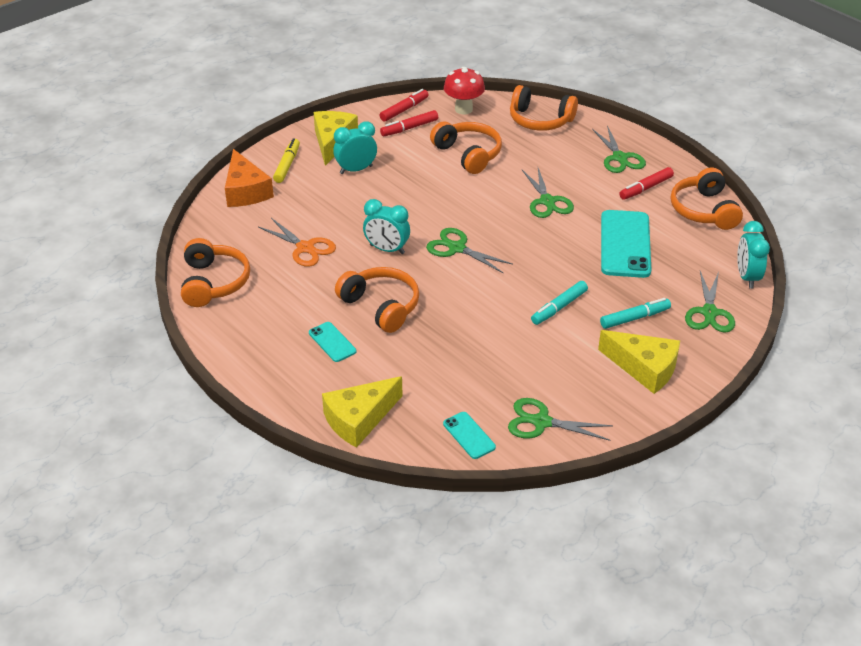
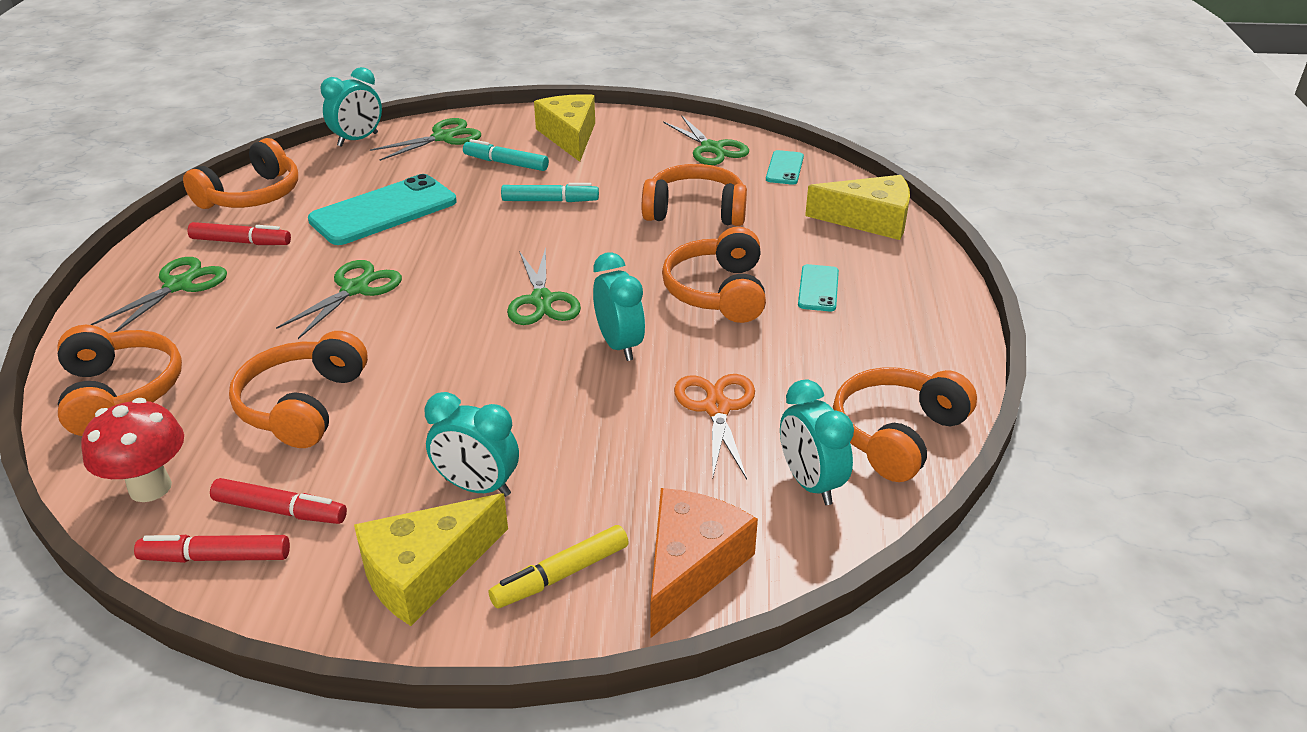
camera: 135 degrees left, 5 degrees down
(231, 241) = (810, 483): none -> turquoise clock
(470, 355) = (695, 211): none -> orange headphones

